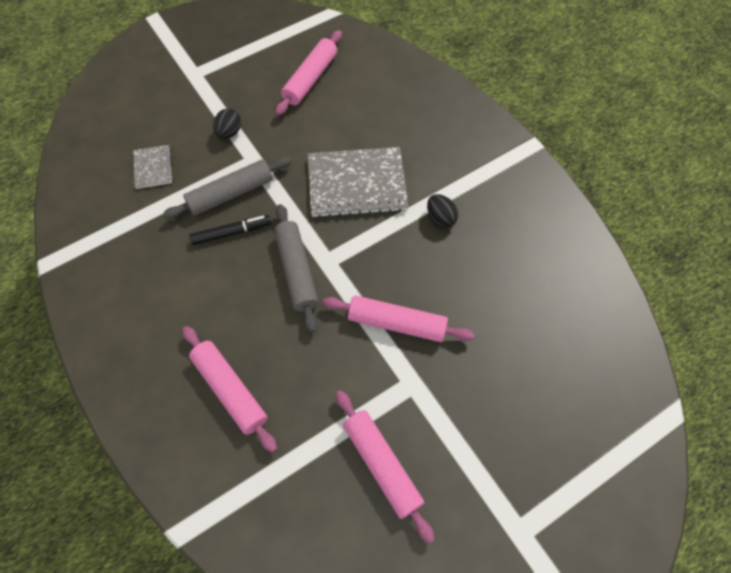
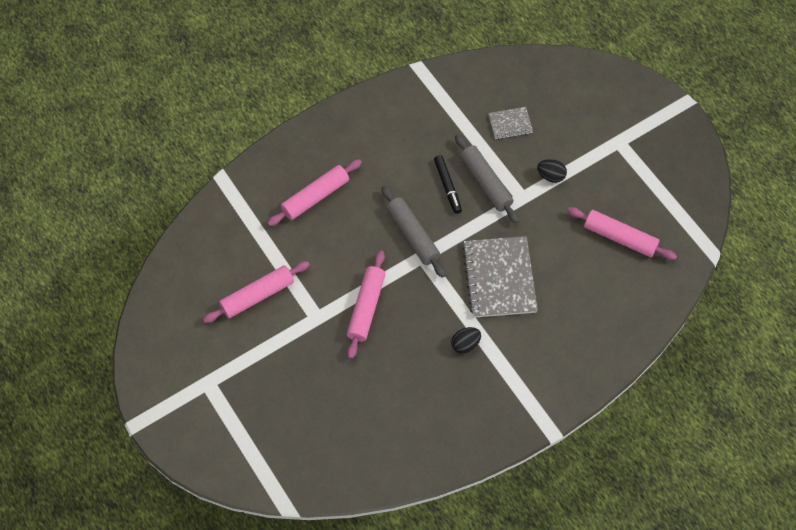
camera: 90 degrees right, 0 degrees up
(296, 271) = (412, 235): grey rolling pin -> grey rolling pin turned 75 degrees clockwise

